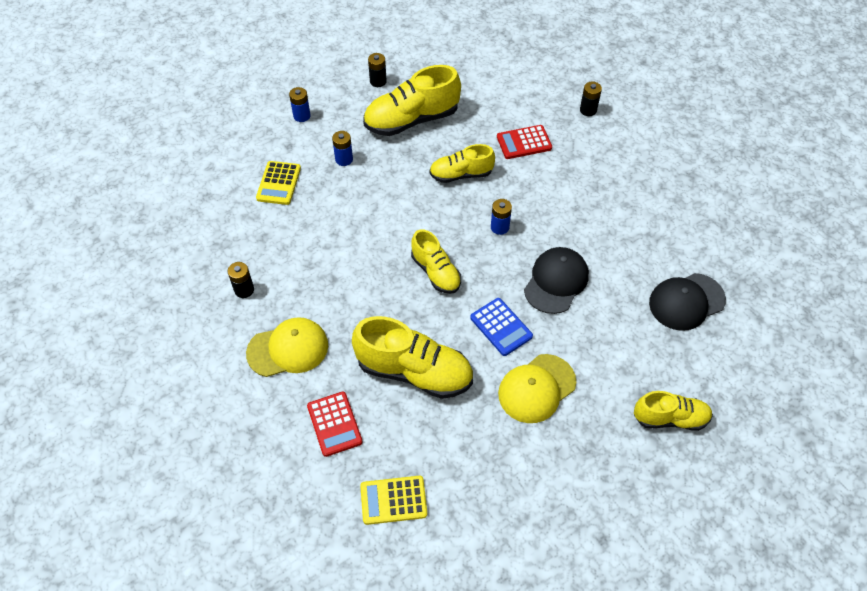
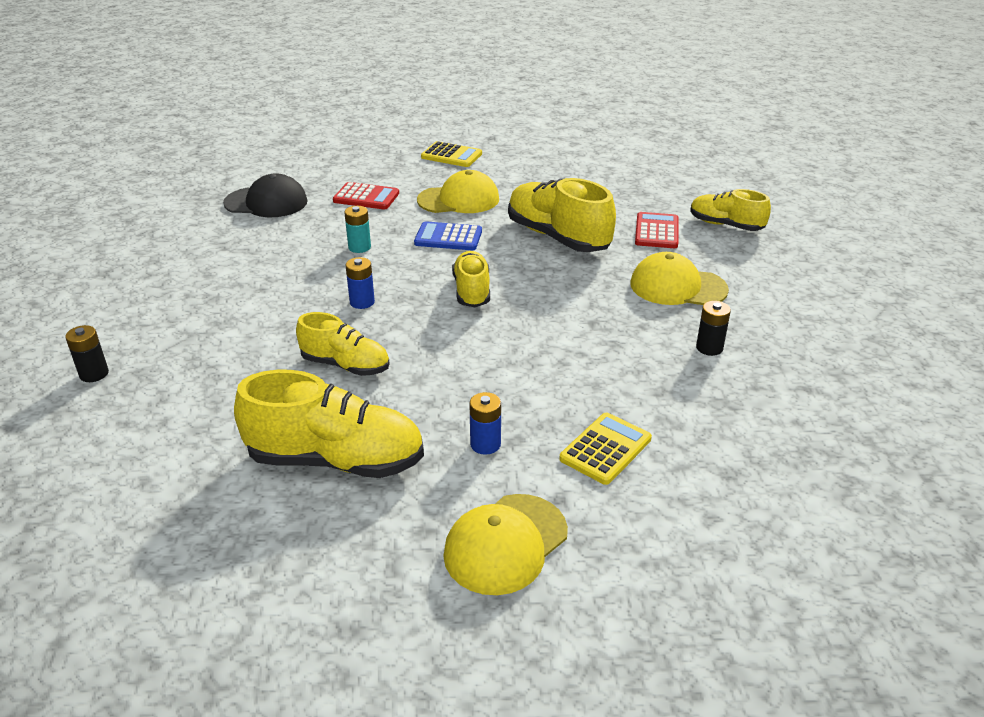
camera: 150 degrees left, 20 degrees down
(302, 116) = (505, 544): blue battery -> yellow cap
(378, 81) = (324, 551): black battery -> none
(393, 500) = (630, 186): yellow calculator -> yellow calculator (451, 155)
(501, 327) = (448, 237): blue calculator -> blue calculator turned 75 degrees counterclockwise
(524, 142) = (225, 369): red calculator -> red calculator (366, 197)
(556, 281) = (359, 247): black cap -> turquoise battery
(670, 418) = (375, 161): yellow shoe -> yellow shoe (725, 225)

